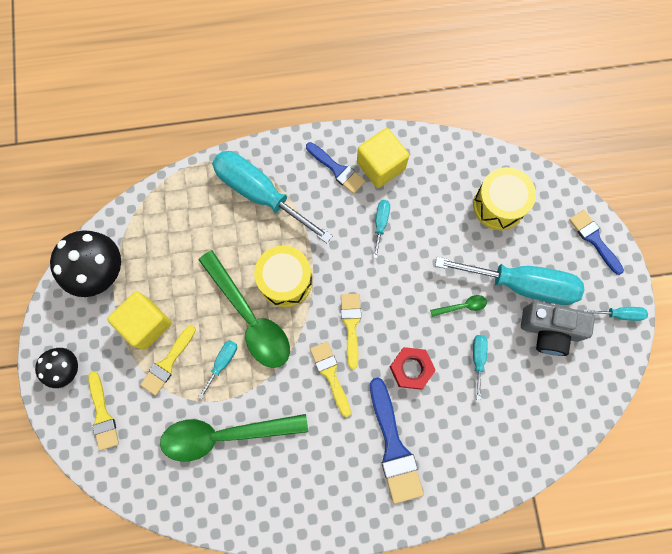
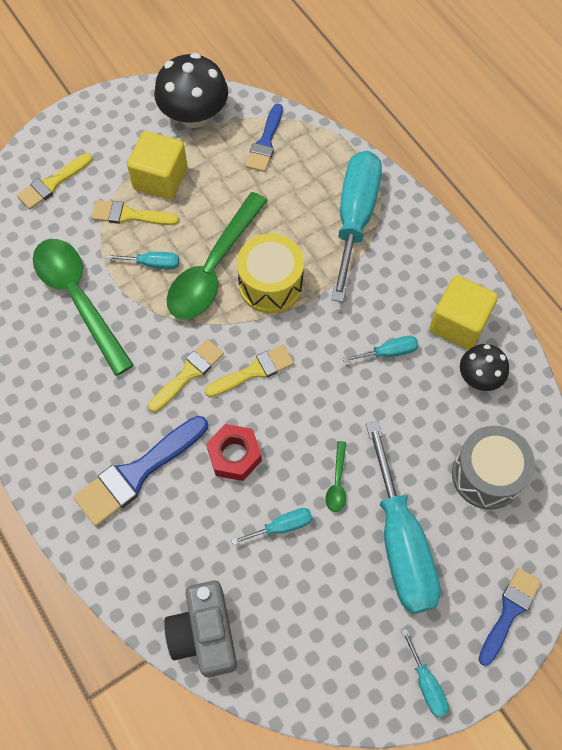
camera: 65 degrees right, 10 degrees down
(65, 369) = (83, 133): black mushroom -> black mushroom (479, 377)
(337, 169) = (427, 281): blue brush -> blue brush (265, 143)
(462, 306) = (337, 483): green spoon -> green spoon turned 45 degrees clockwise
(498, 205) = (487, 475): yellow drum -> grey drum
(549, 330) = (360, 599): grey camera -> grey camera (204, 634)

